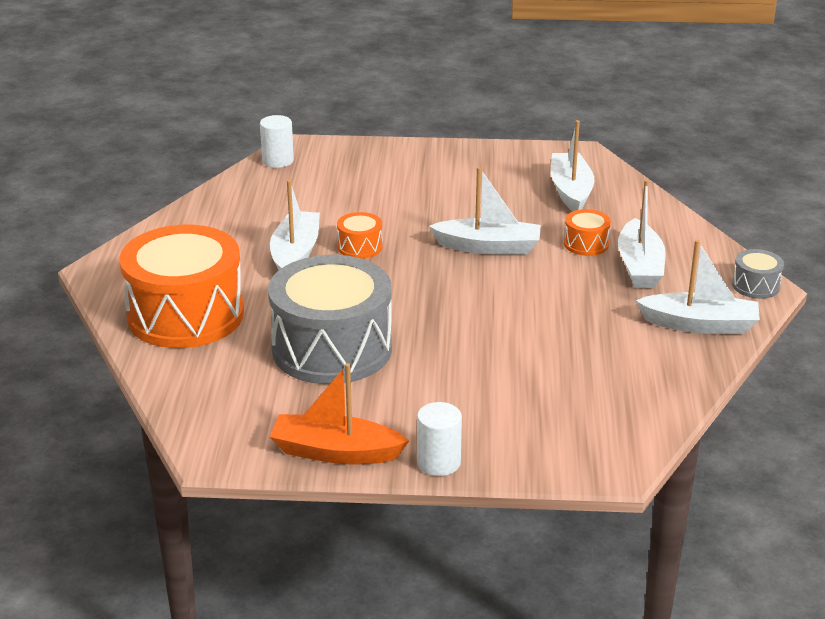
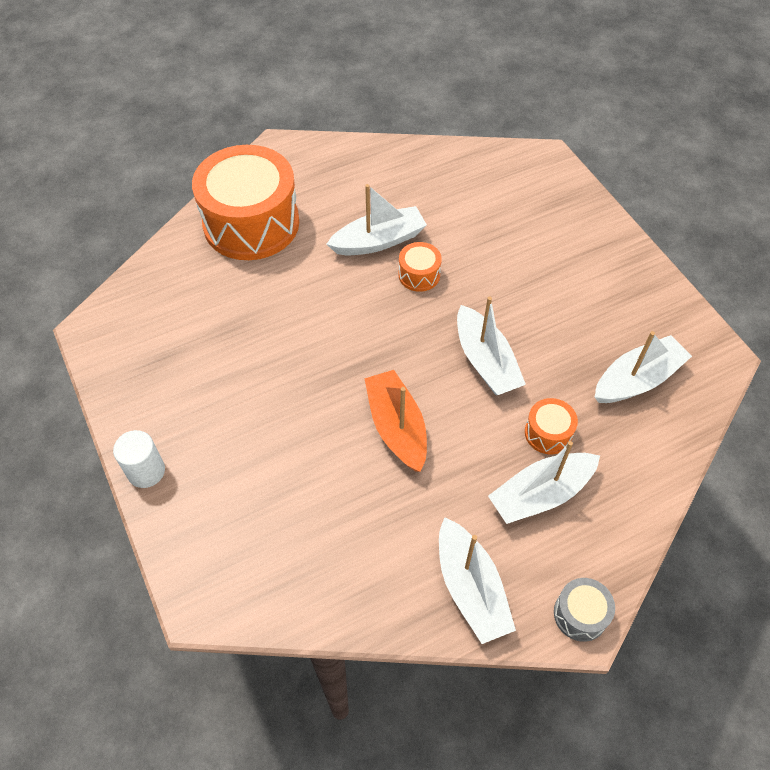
camera: 60 degrees right, 25 degrees up
(278, 161) = (512, 158): white cylinder -> none
(332, 349) = (260, 330): grey drum -> none
(335, 452) = (127, 398): orange boat -> orange boat (396, 427)

